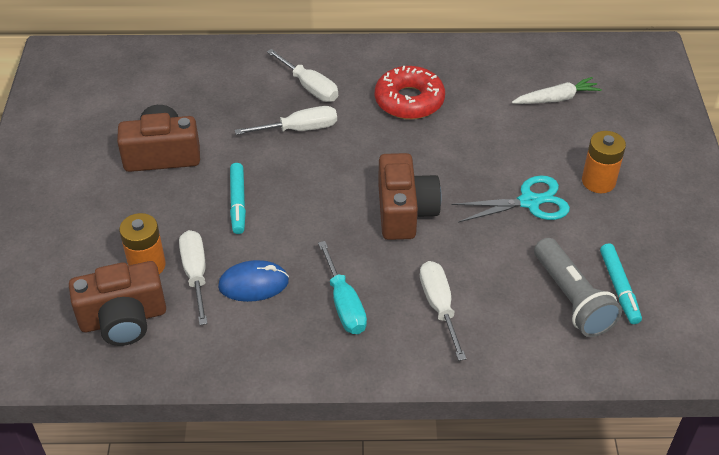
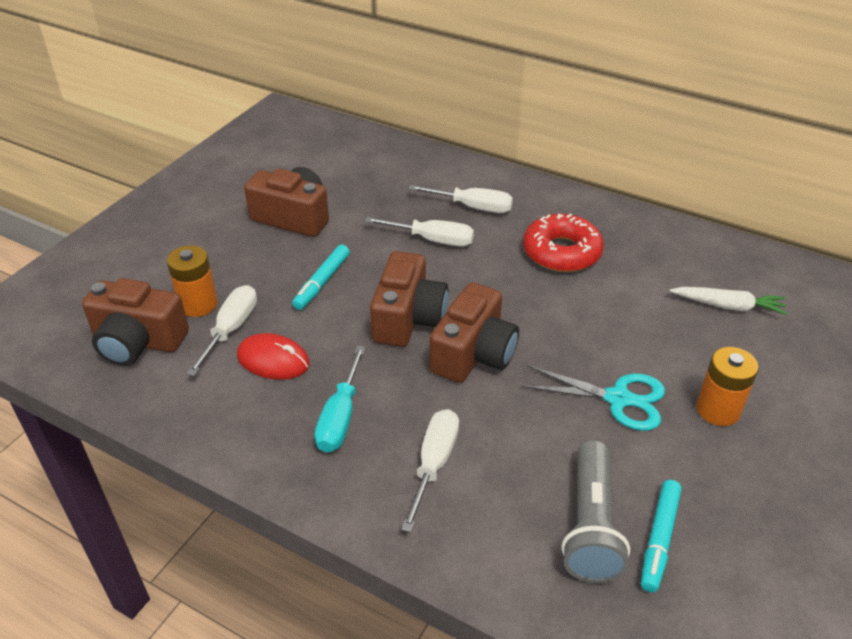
camera: 30 degrees right, 5 degrees down
(253, 284) = (273, 360): blue mouse -> red mouse
(309, 87) = (472, 207): white screwdriver -> white screwdriver turned 60 degrees counterclockwise
(333, 204) = (408, 318): none -> brown camera

